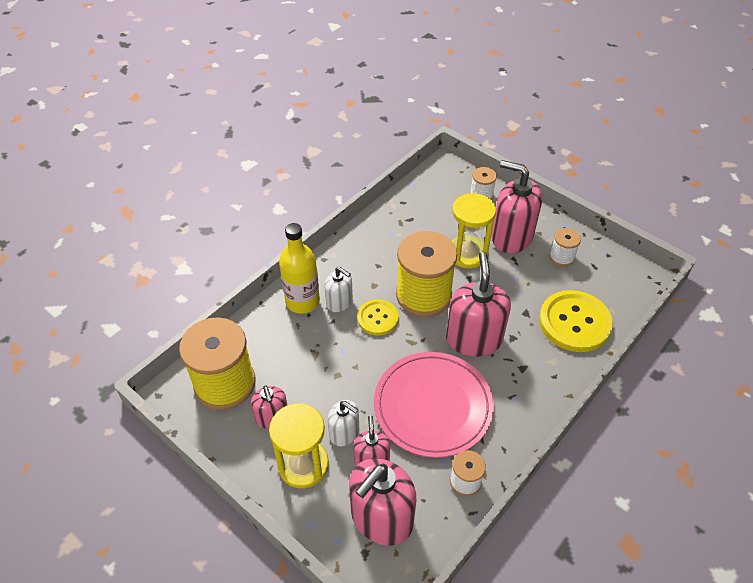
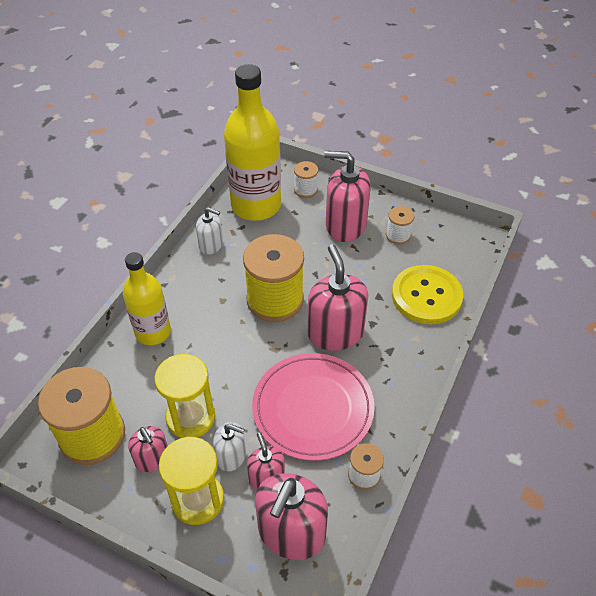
camera: 15 degrees left, 0 degrees up
(339, 302) = (191, 324): white soap dispenser -> white soap dispenser (211, 245)
(377, 318) = (235, 333): yellow button -> none
(429, 201) = (256, 205): none -> yellow bottle
(467, 253) = (307, 250): yellow hourglass -> yellow hourglass (191, 417)

